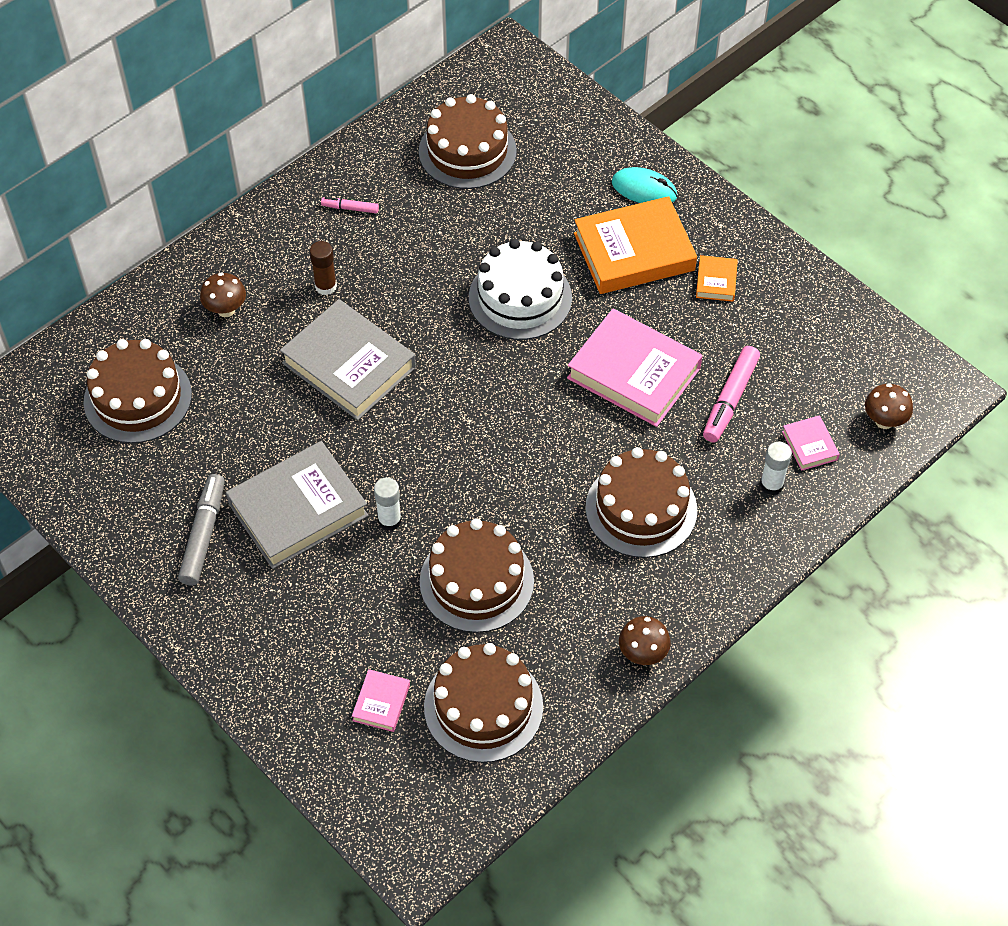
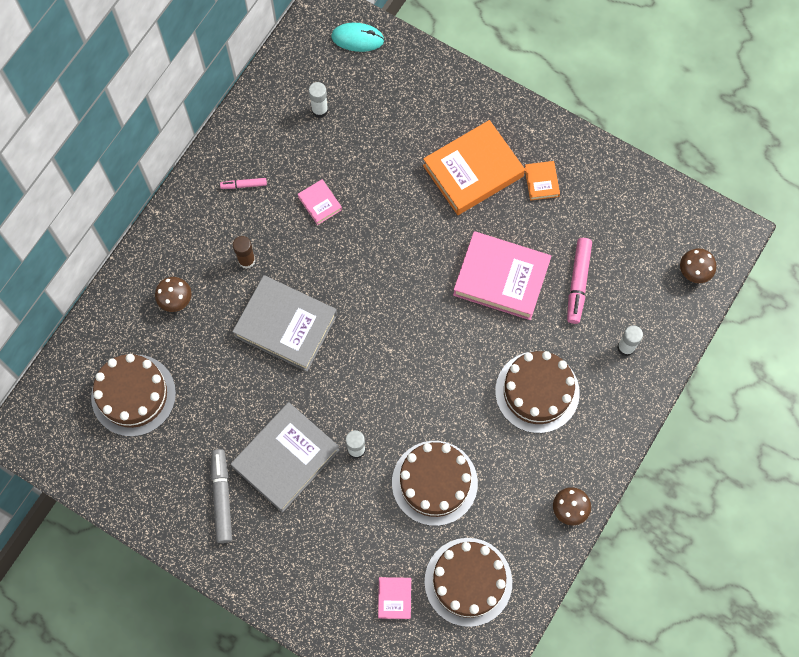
camera: 15 degrees left, 15 degrees up
(467, 151) = (319, 110): brown cake -> white glue stick
(520, 298) = (398, 233): white cake -> none
(644, 189) = (466, 112): turquoise mouse -> turquoise mouse (357, 38)
(810, 445) = (645, 307): pink book -> pink book (320, 203)

